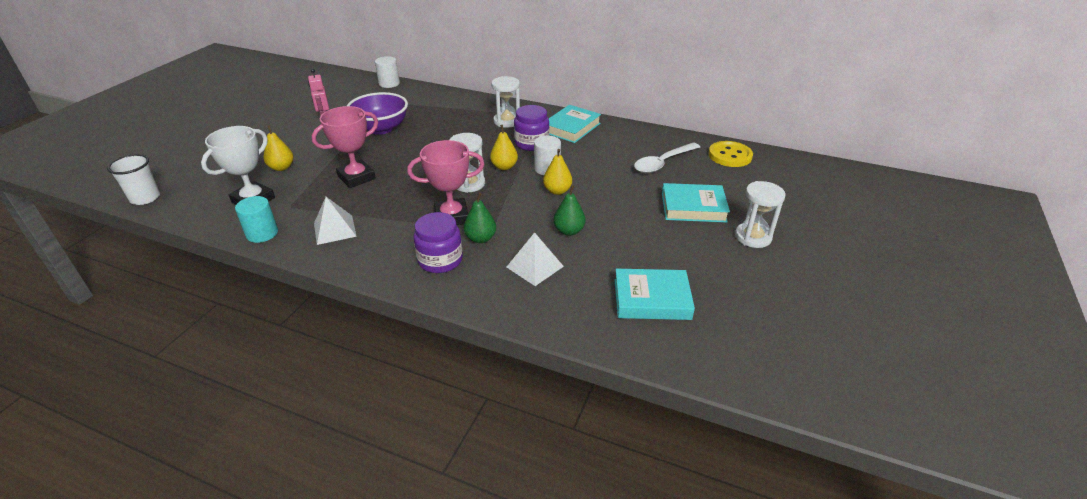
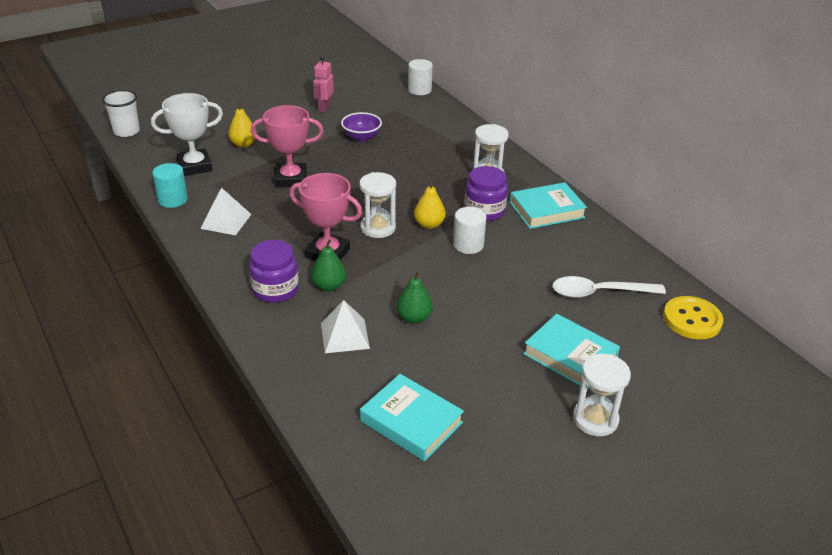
camera: 35 degrees right, 0 degrees up
(381, 128) = (361, 137): purple bowl -> purple bowl, size x0.62
(557, 191) = (450, 272): yellow pear -> none

